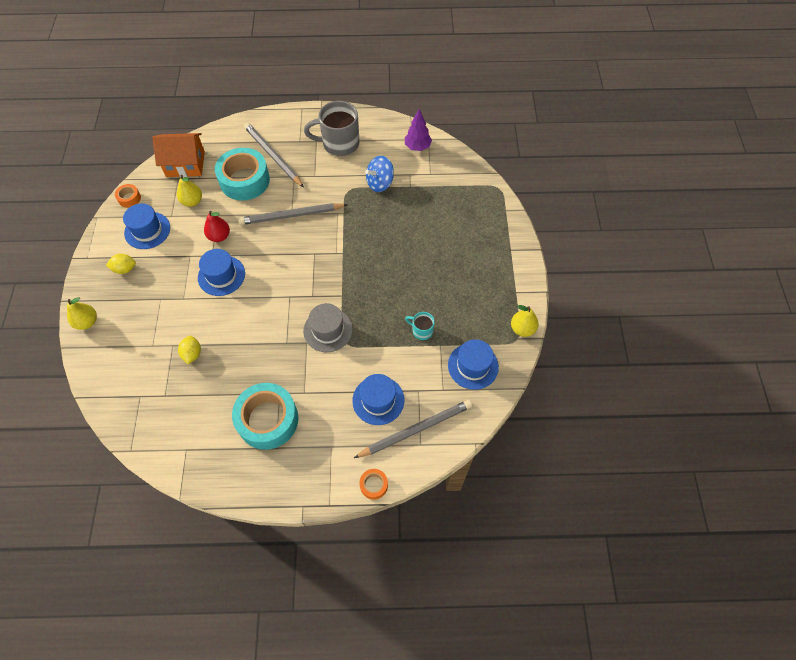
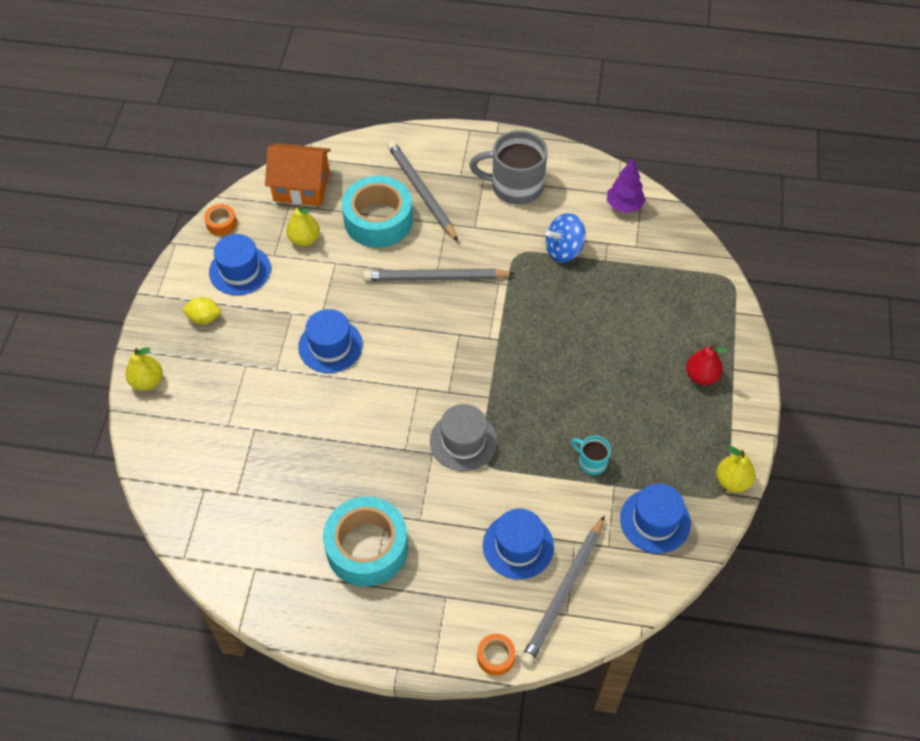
camera: 10 degrees right, 5 degrees down
(192, 354) = (279, 444): yellow lemon -> none
(219, 236) = (334, 292): red pear -> red pear (701, 376)
(416, 429) = (563, 593): grey pencil -> grey pencil turned 135 degrees clockwise

